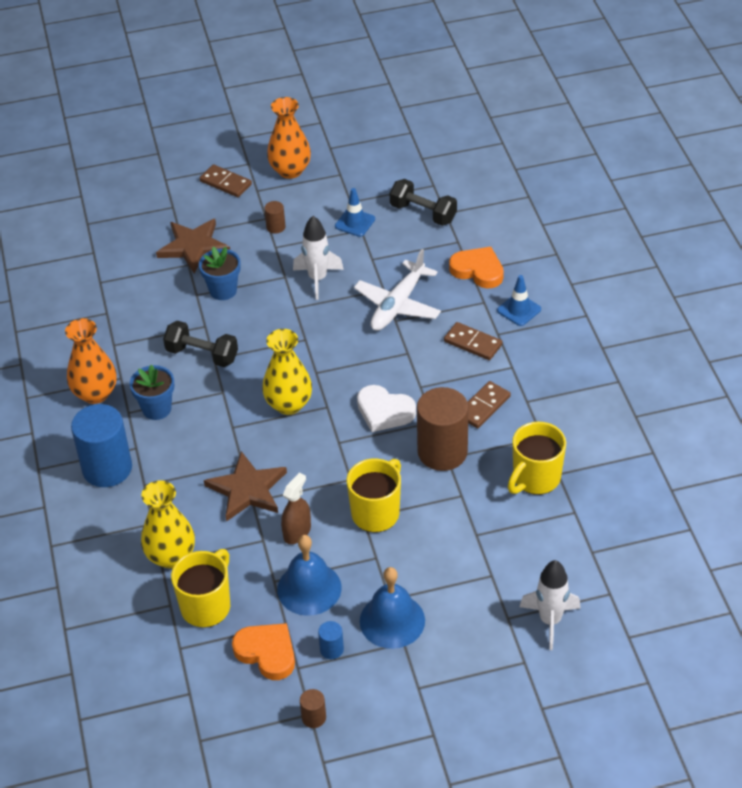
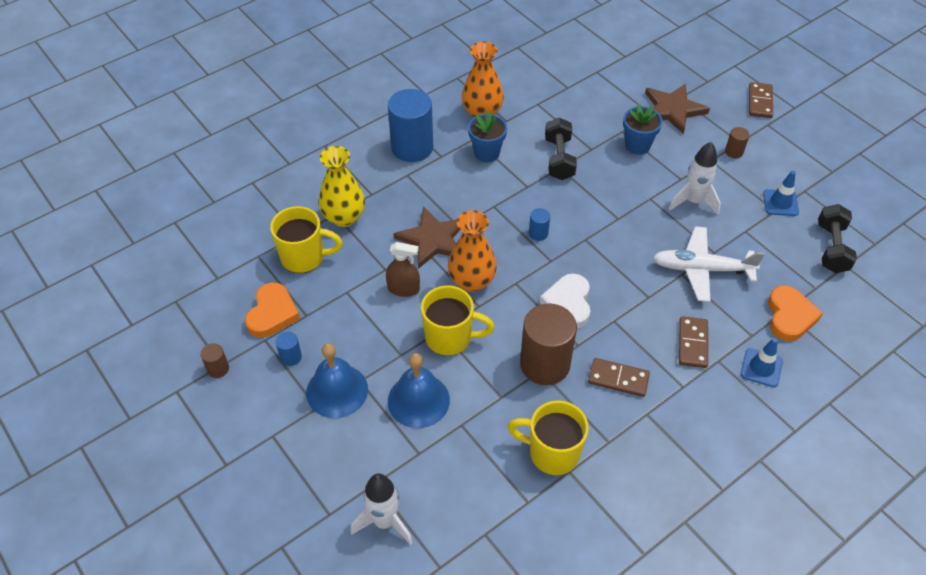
camera: 65 degrees right, 5 degrees up
(288, 404) = (538, 233): yellow vase -> blue cylinder
(290, 170) = (808, 136): orange vase -> orange vase (472, 281)
(309, 588) = (348, 318): blue bell -> blue bell (418, 400)

